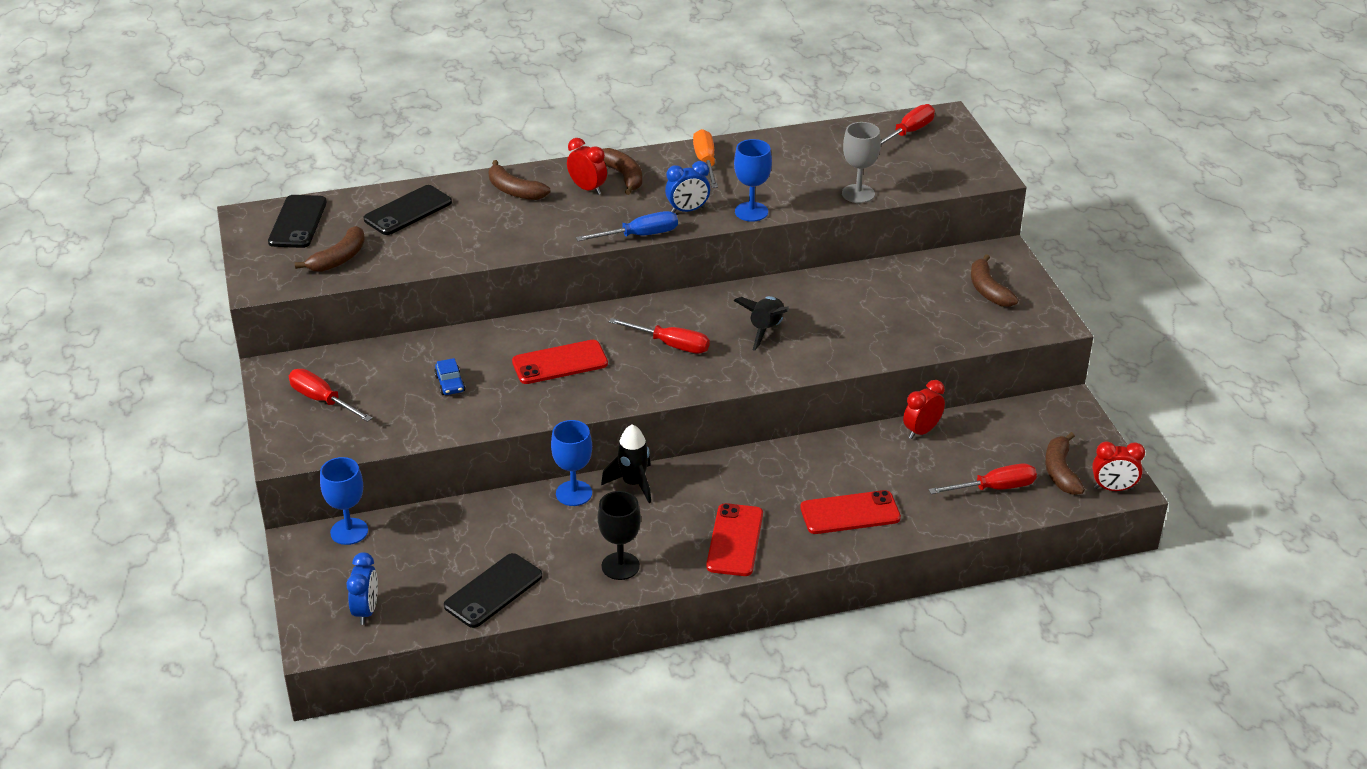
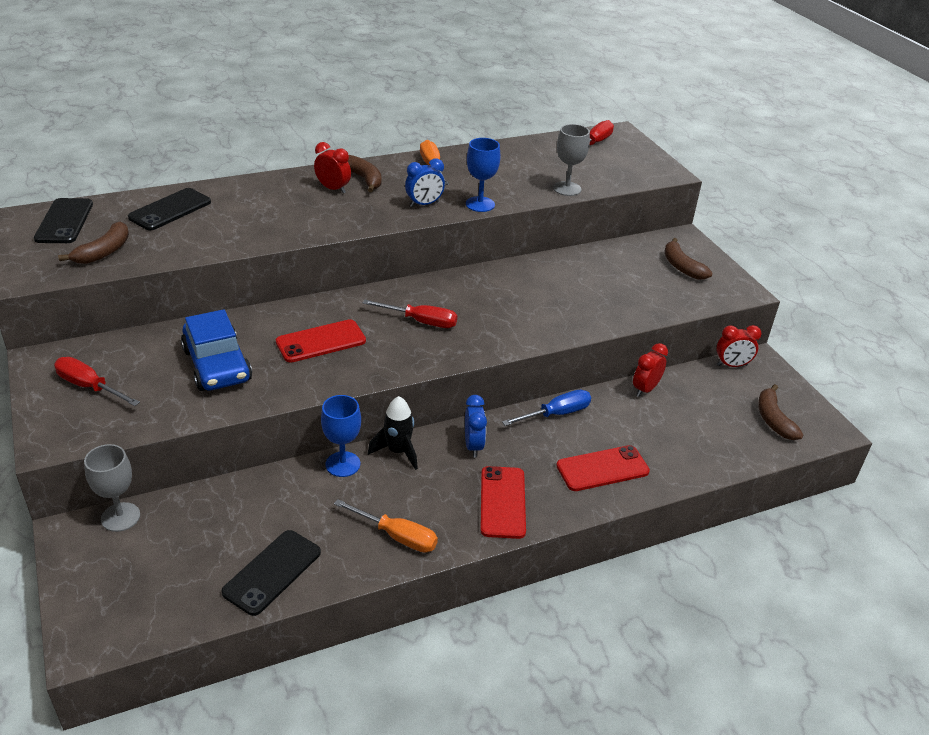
camera: 10 degrees left, 0 degrees up
(349, 531) = (120, 517): blue goblet -> grey goblet
(366, 611) = (139, 604): blue clock -> blue clock (473, 446)
(450, 384) = (217, 365): blue car -> blue car, size x2.26
(514, 190) = (268, 191): brown banana -> none
(620, 566) = (397, 536): black goblet -> orange screwdriver
(640, 235) = (385, 225): blue screwdriver -> blue screwdriver (556, 414)
(766, 330) = (503, 305): black rocket -> none
(994, 488) = (722, 438): red screwdriver -> none
(1113, 488) = (822, 432): red clock -> red clock (732, 365)

